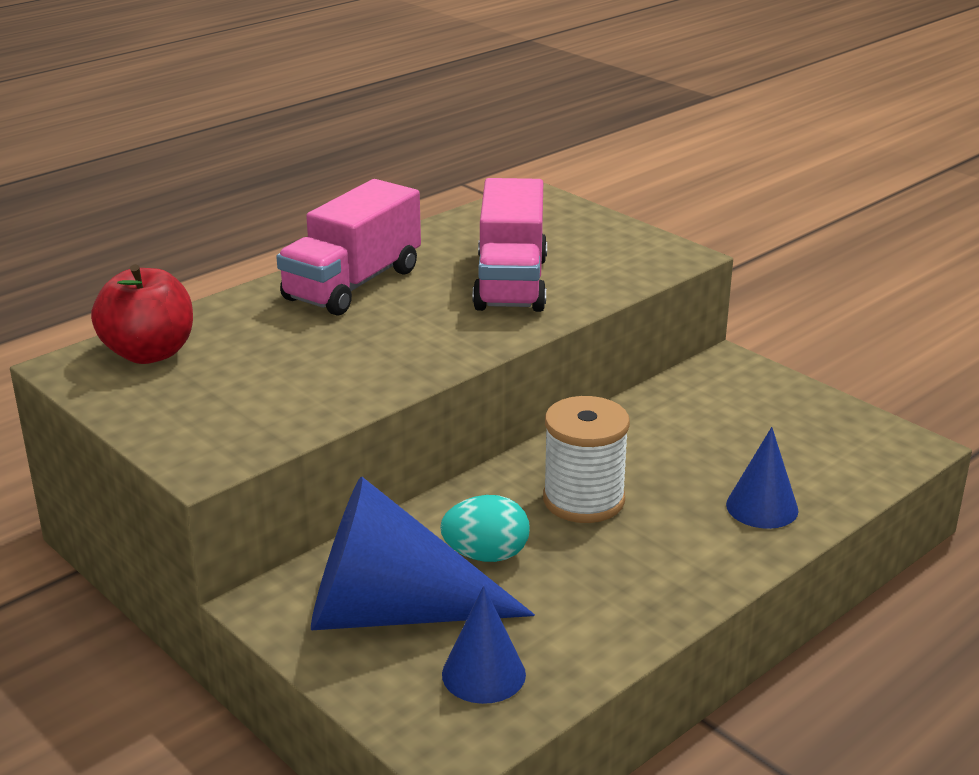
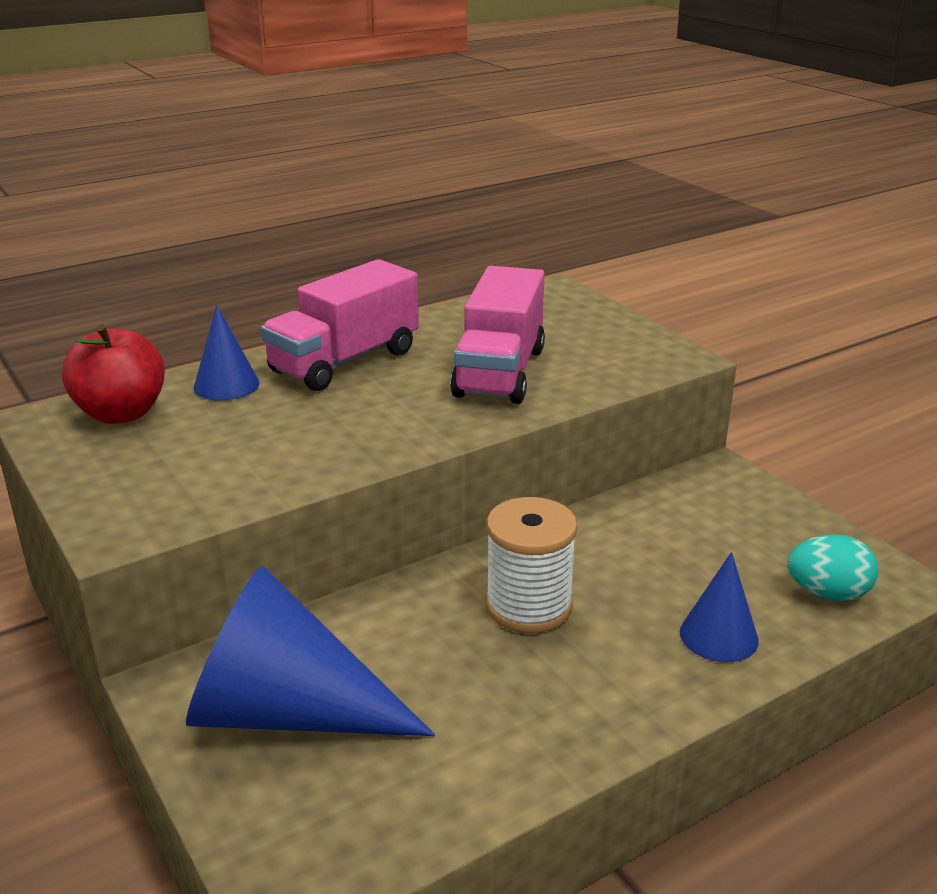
camera: 10 degrees right, 0 degrees up
(483, 674) = (357, 800): blue cone -> blue cone (226, 385)
(486, 555) = (407, 658): turquoise egg -> turquoise egg (827, 593)

